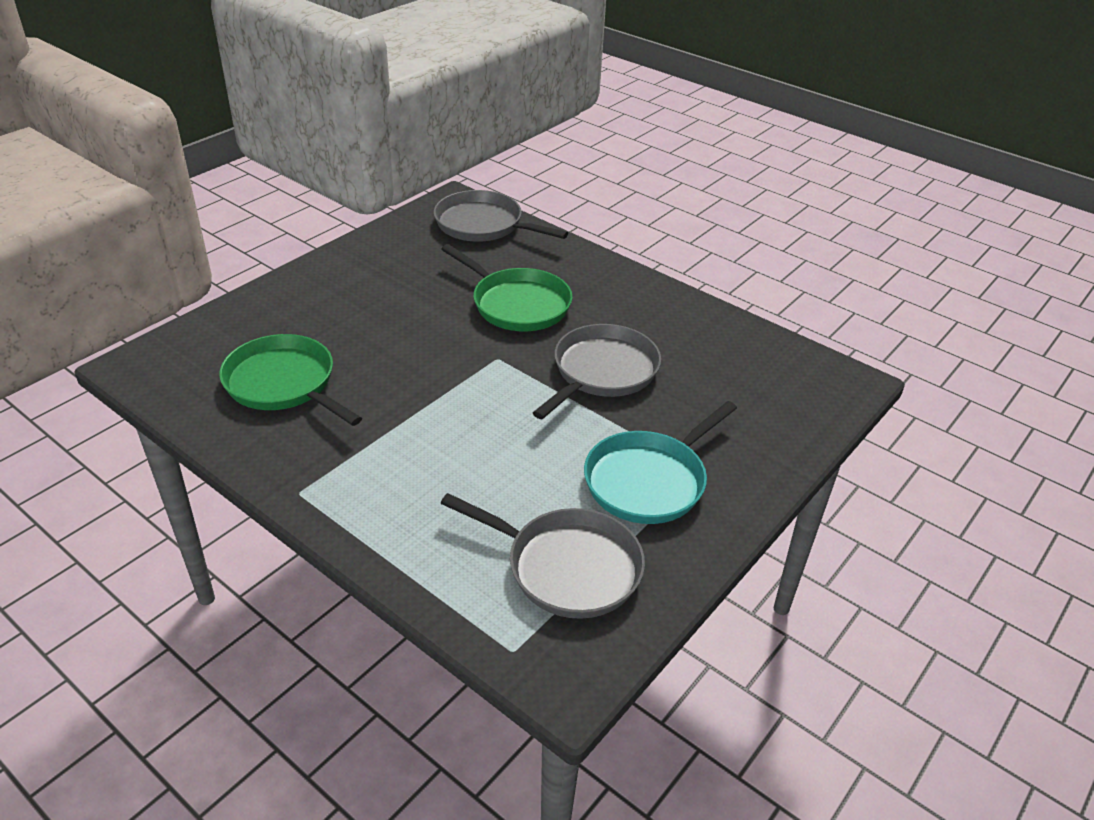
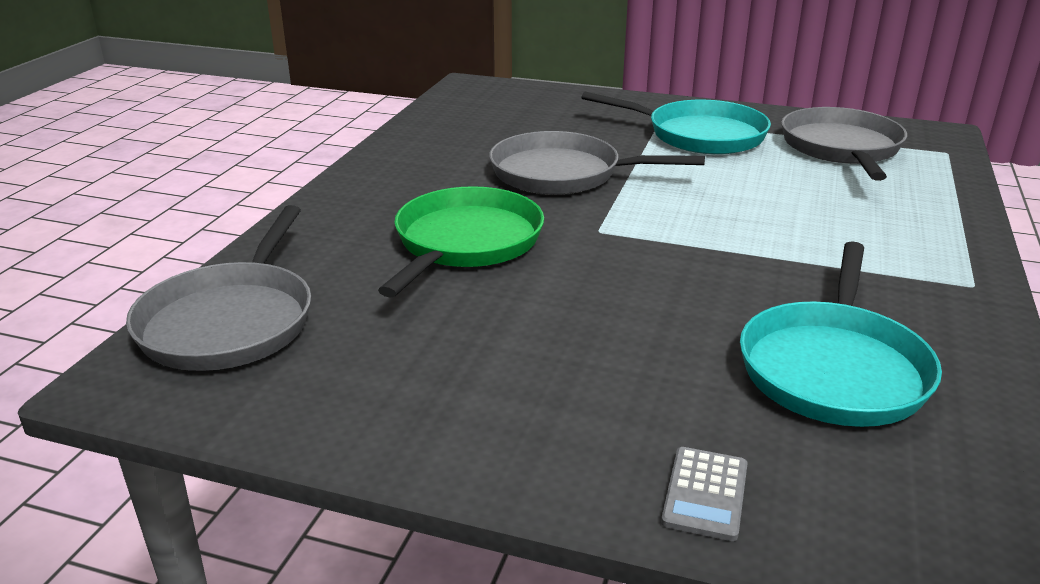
camera: 110 degrees left, 10 degrees down
(250, 310) = (705, 494): none -> grey calculator
(284, 384) = (834, 368): green pan -> turquoise pan

